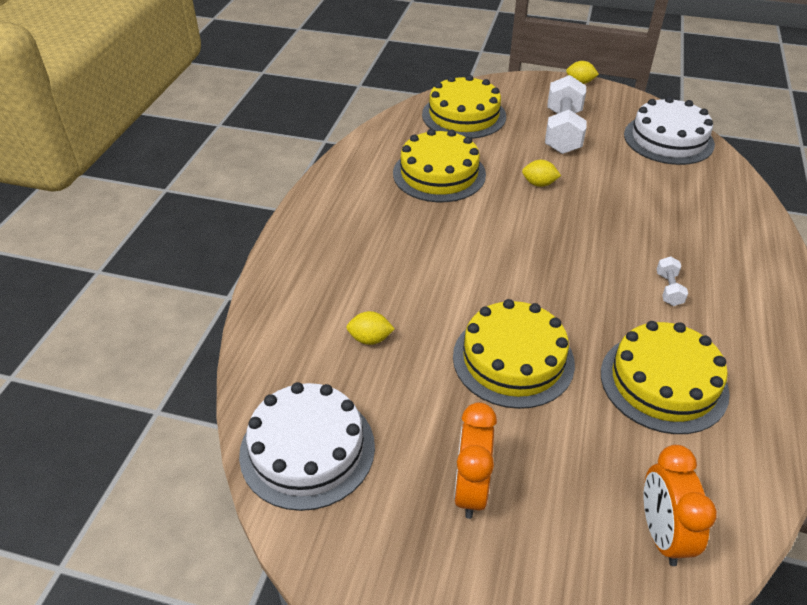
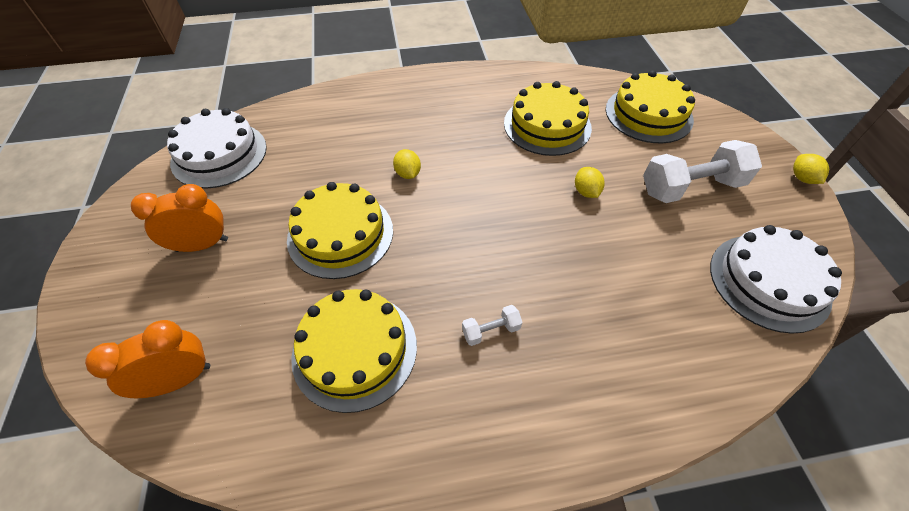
camera: 65 degrees right, 10 degrees up
(370, 339) = (328, 150): yellow lemon -> yellow lemon (408, 174)

